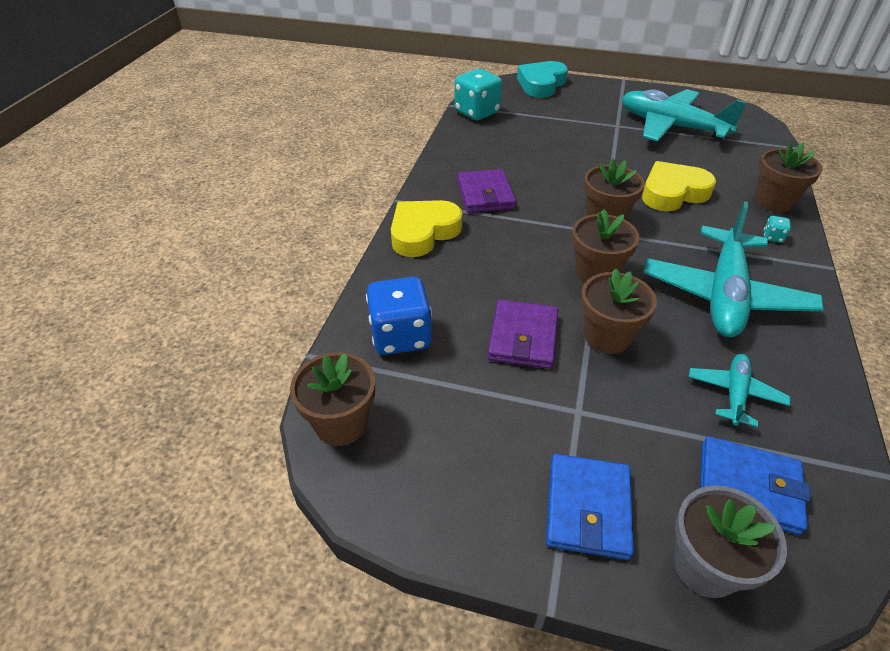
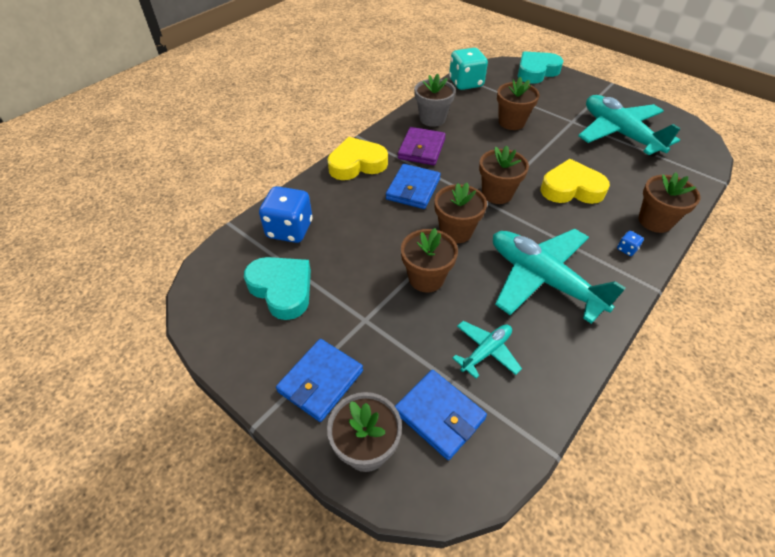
camera: 25 degrees right, 5 degrees up
(341, 423) = (216, 271): brown flower pot -> brown flower pot (511, 122)
(449, 414) = (282, 289): none -> turquoise heart
(470, 159) = (432, 119): none -> grey flower pot
(512, 242) = (413, 189): none -> blue wallet
(523, 337) = (367, 258): purple wallet -> none
(724, 295) = (543, 279): turquoise plane -> turquoise plane turned 90 degrees clockwise
(772, 237) = (626, 249): turquoise dice -> blue dice

